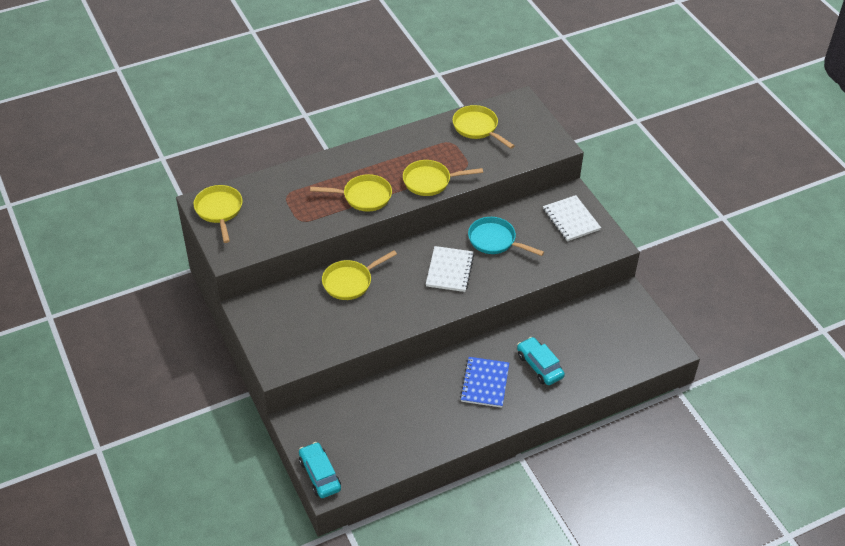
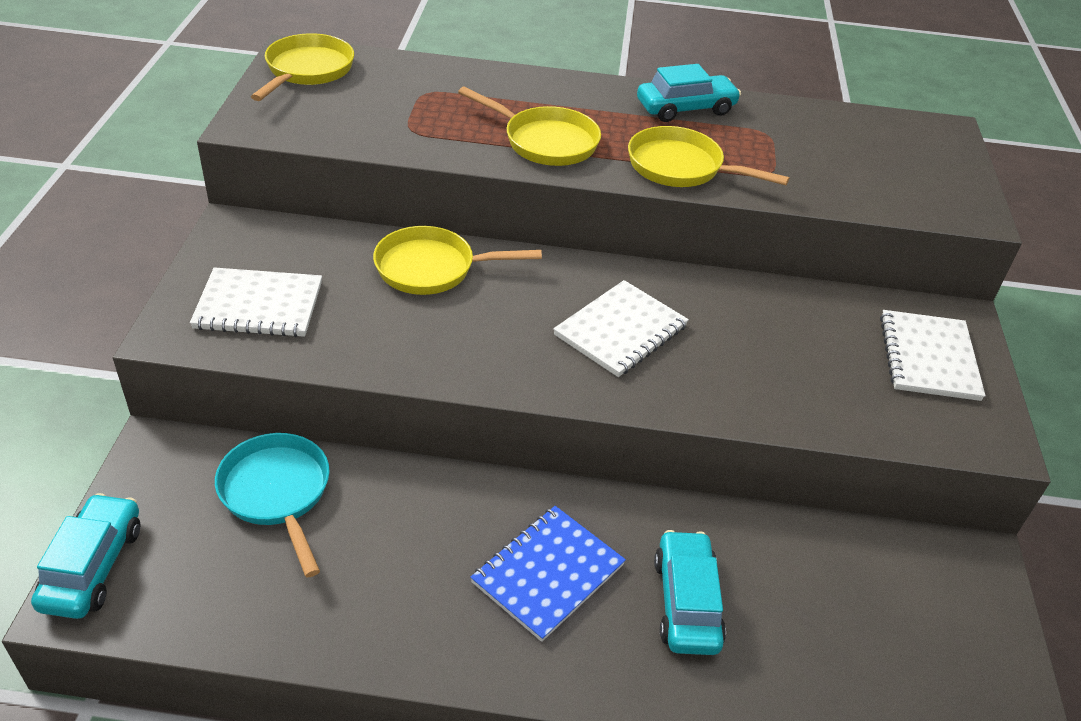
camera: 30 degrees right, 5 degrees down
(297, 338) = (259, 305): none -> white notebook
(406, 144) = (685, 108): none -> turquoise car
(477, 128) = (832, 134): yellow pan -> none
(495, 240) = (747, 324): turquoise pan -> turquoise pan (277, 493)

